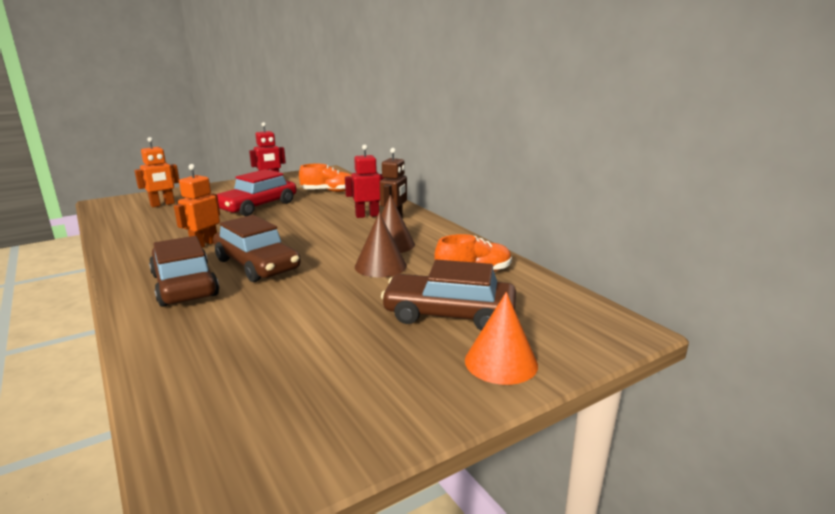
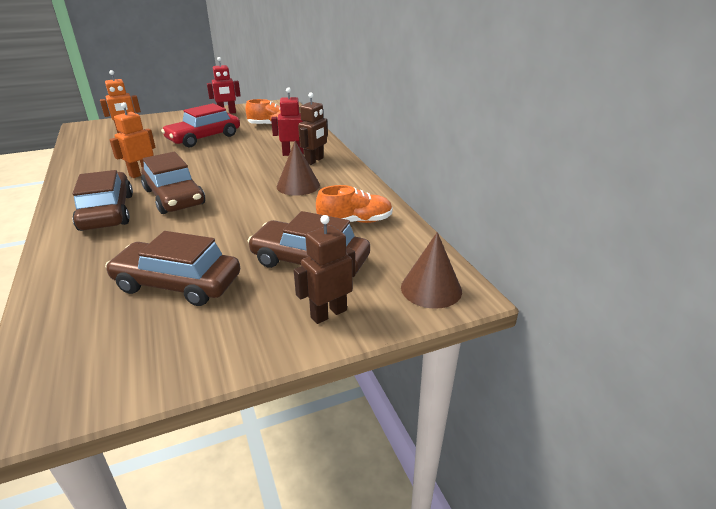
camera: 10 degrees right, 10 degrees up
(312, 349) = (178, 283): none -> brown car
(380, 266) = (277, 207): brown cone -> brown cone (431, 289)
(501, 362) = (328, 313): orange cone -> brown robot

